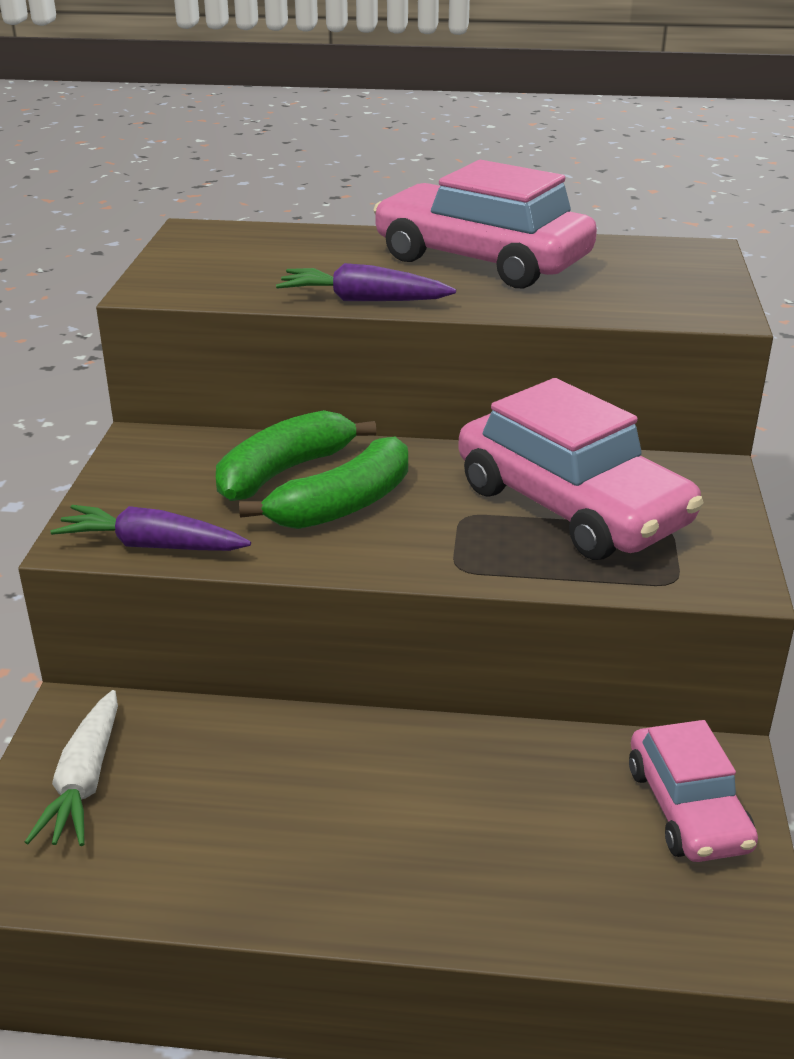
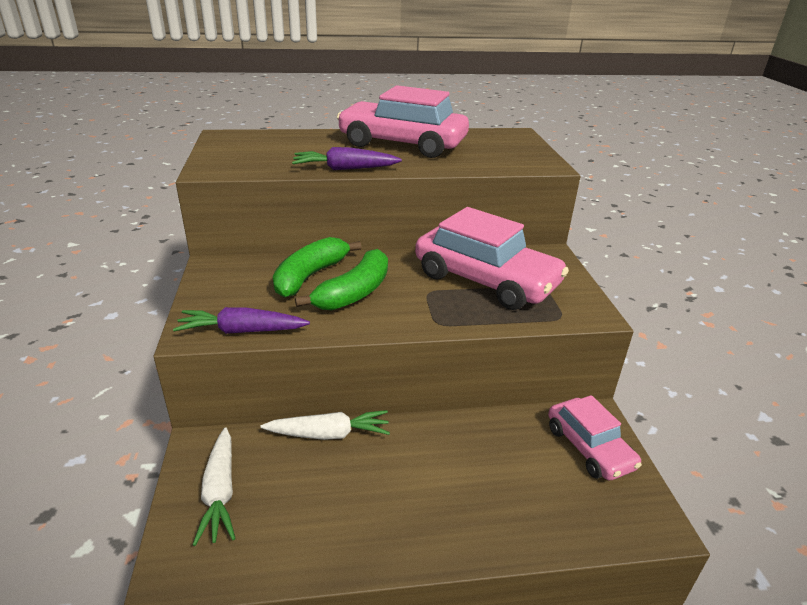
camera: 15 degrees left, 0 degrees up
(267, 724) = (329, 434): none -> white carrot

